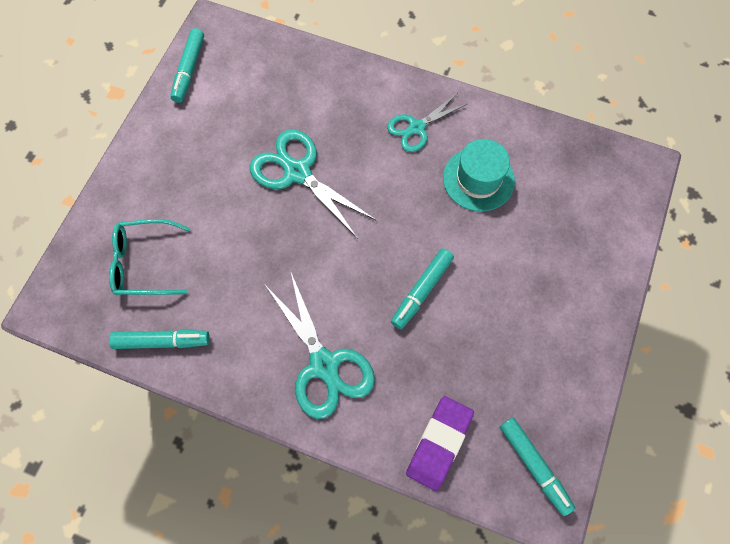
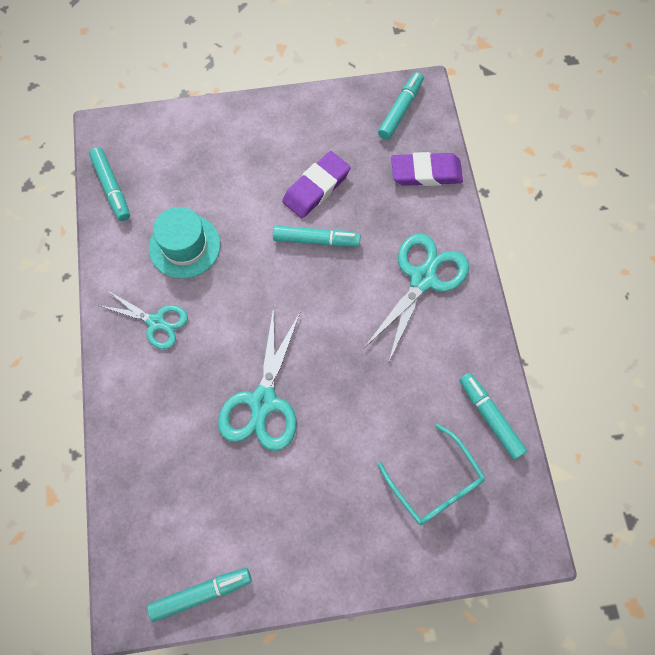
camera: 120 degrees left, 0 degrees up
(480, 322) = (316, 188): none -> purple eraser
(573, 148) = (112, 187): none -> turquoise marker

